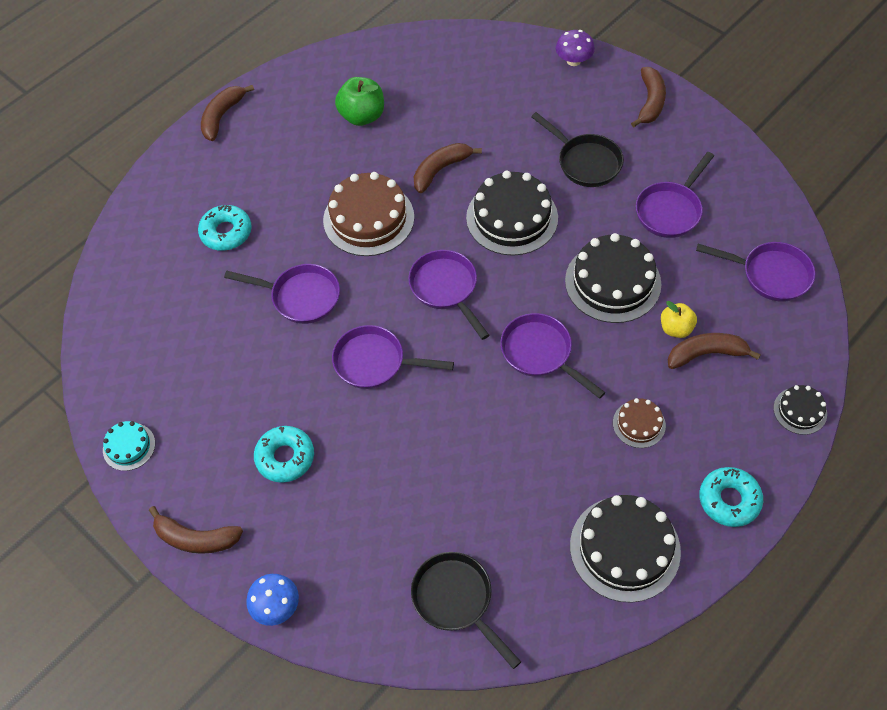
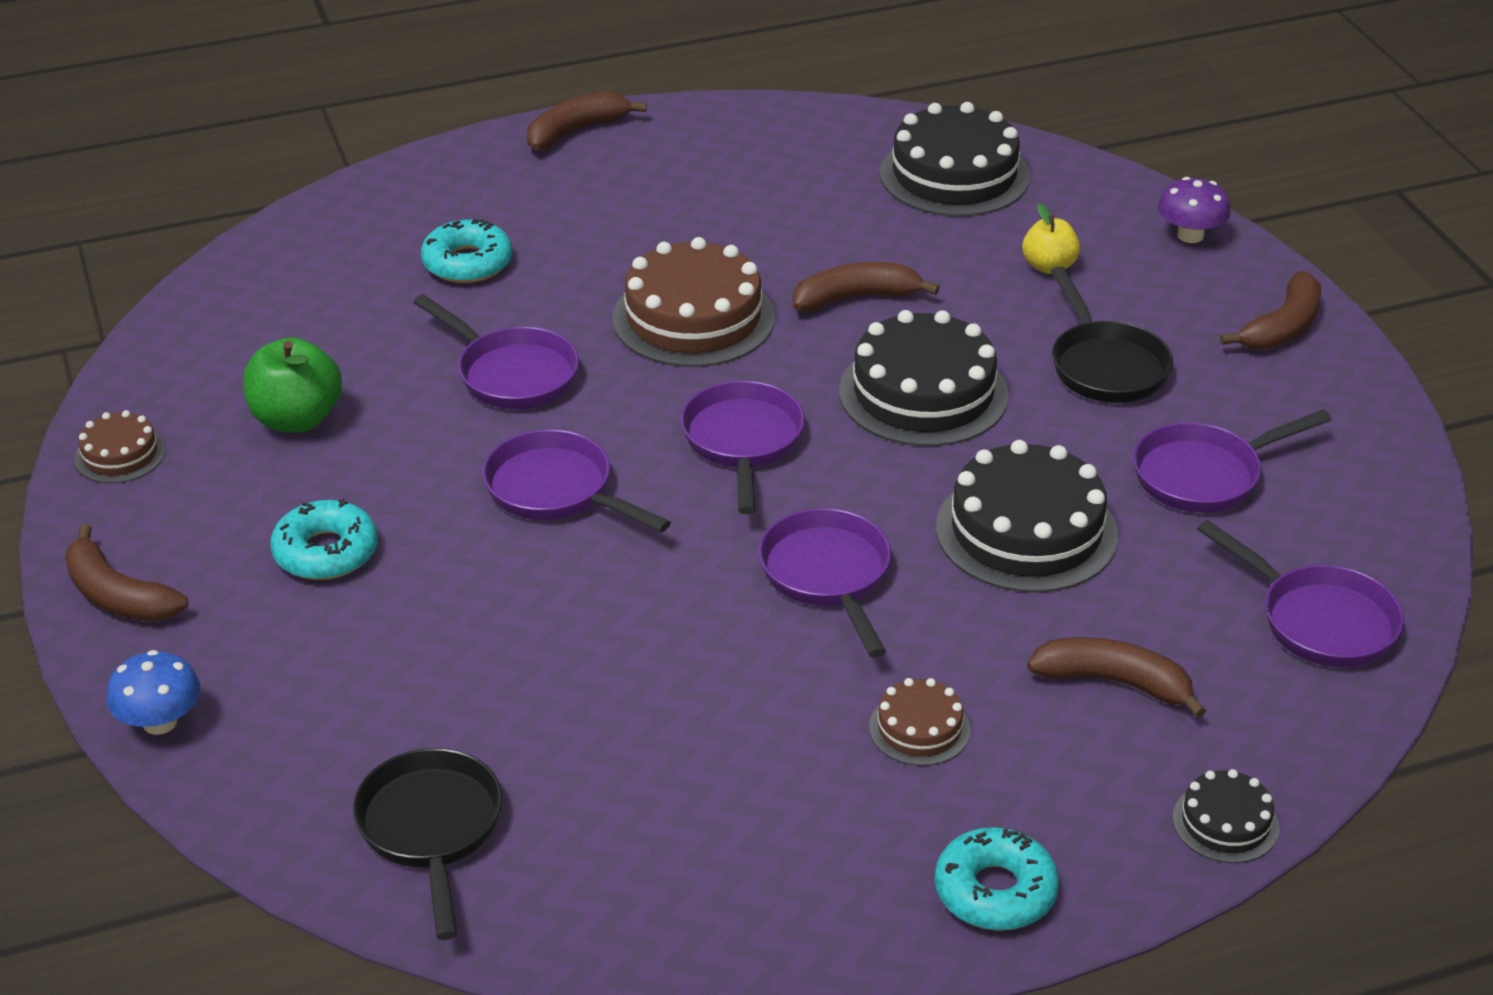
camera: 25 degrees right, 20 degrees down
(129, 446) = (120, 455): turquoise cake -> brown cake
(362, 116) = (787, 196): green apple -> green apple (296, 419)
(625, 548) = (760, 880): black cake -> black cake (954, 175)
(676, 328) = (1087, 630): yellow apple -> yellow apple (1049, 266)

